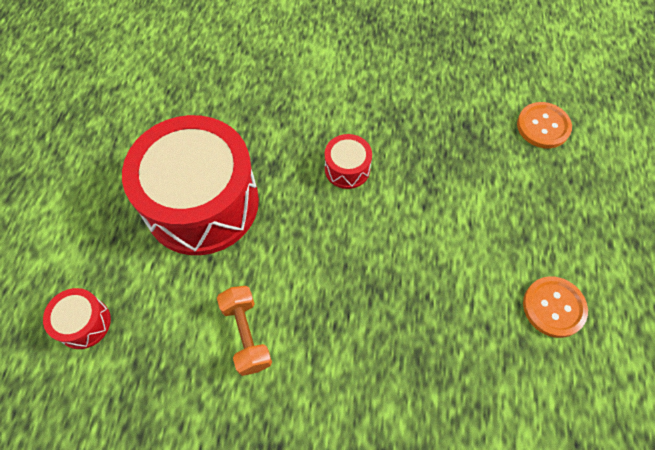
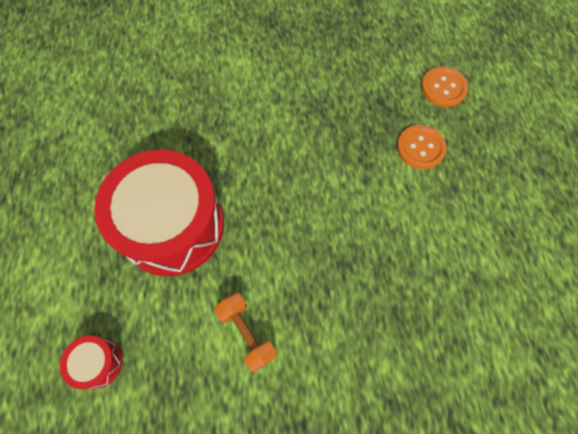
camera: 15 degrees left, 5 degrees up
(347, 169) = (291, 163): red drum -> none
(553, 307) = (493, 241): orange button -> orange button (420, 148)

